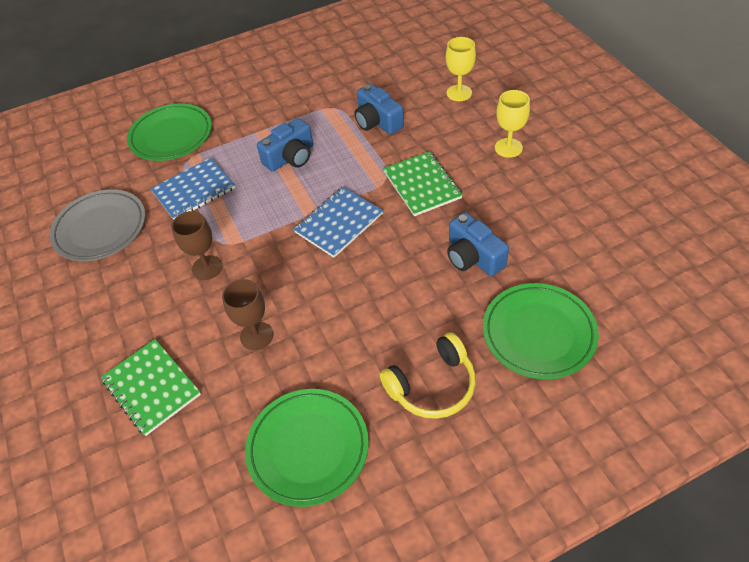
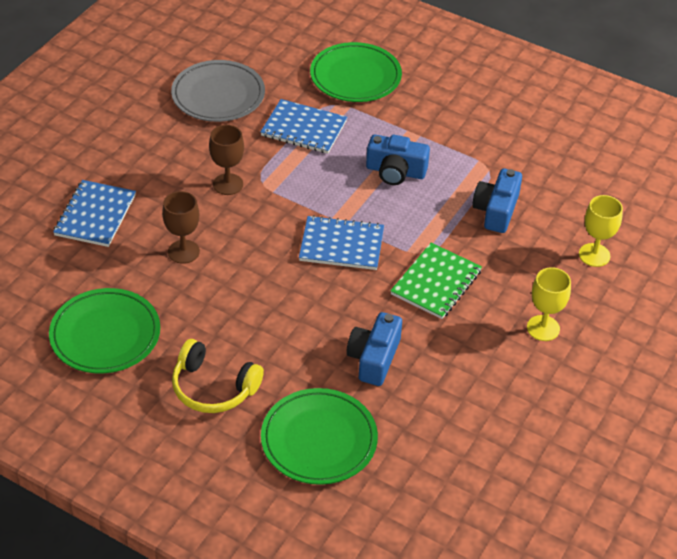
camera: 50 degrees right, 5 degrees down
(151, 387) = (95, 215): green notebook -> blue notebook

